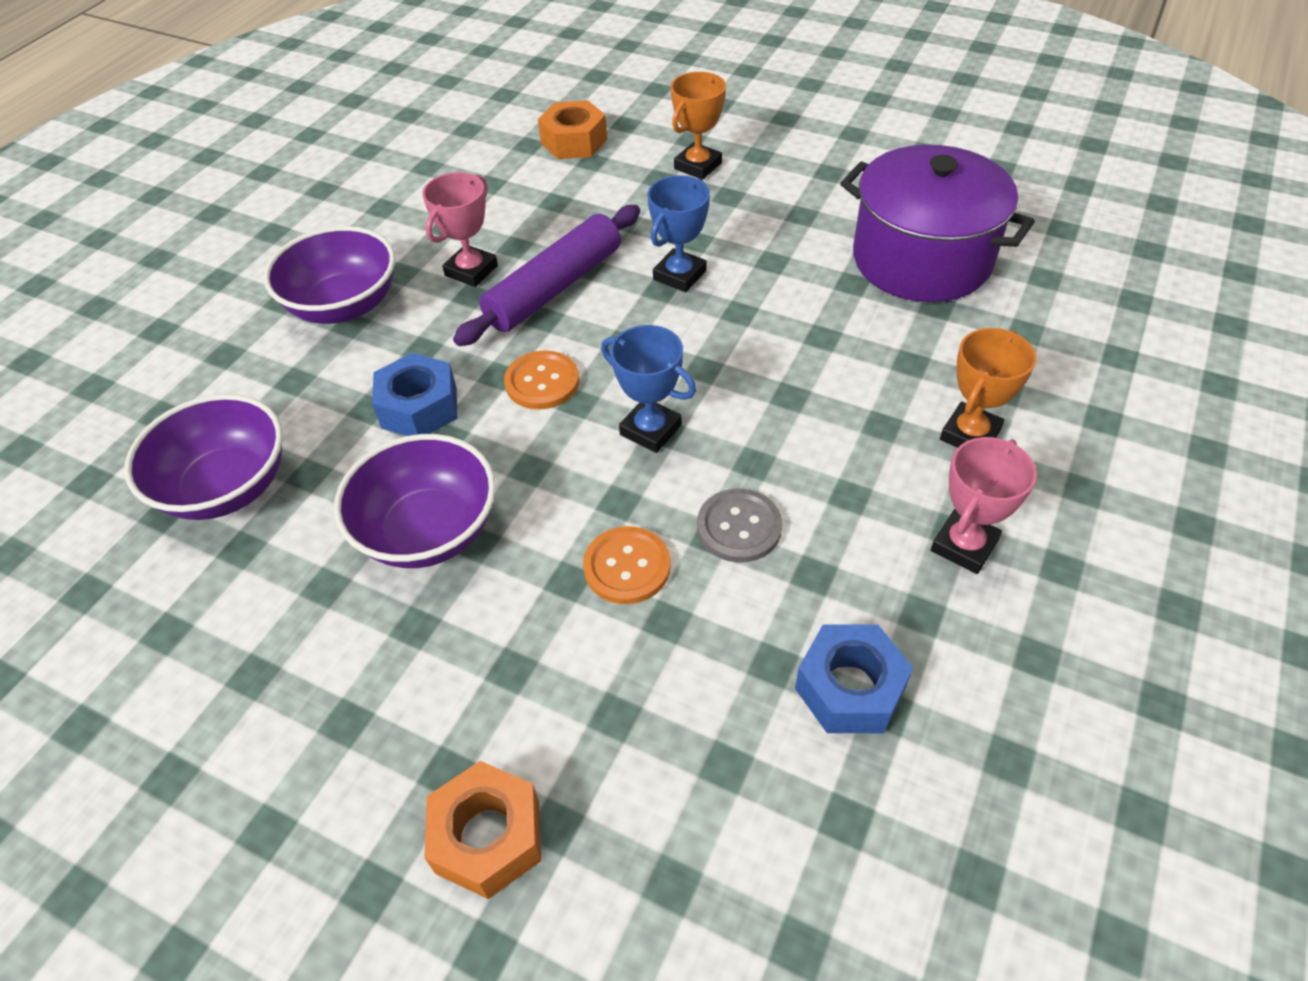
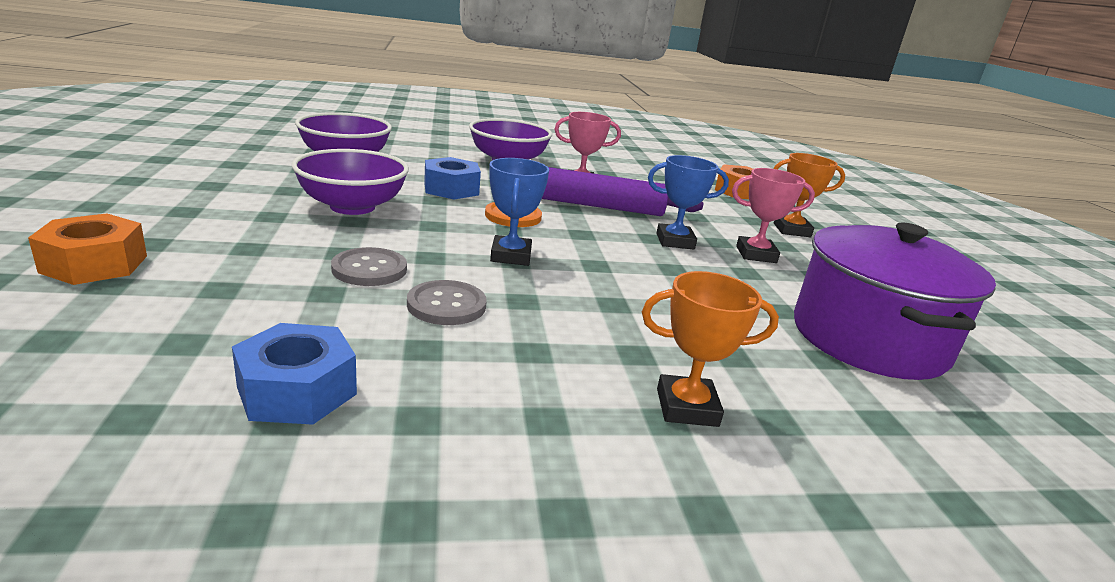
camera: 50 degrees right, 25 degrees down
(627, 567) = (369, 269): orange button -> grey button
(964, 545) = (532, 430): pink trophy -> pink trophy (756, 254)

